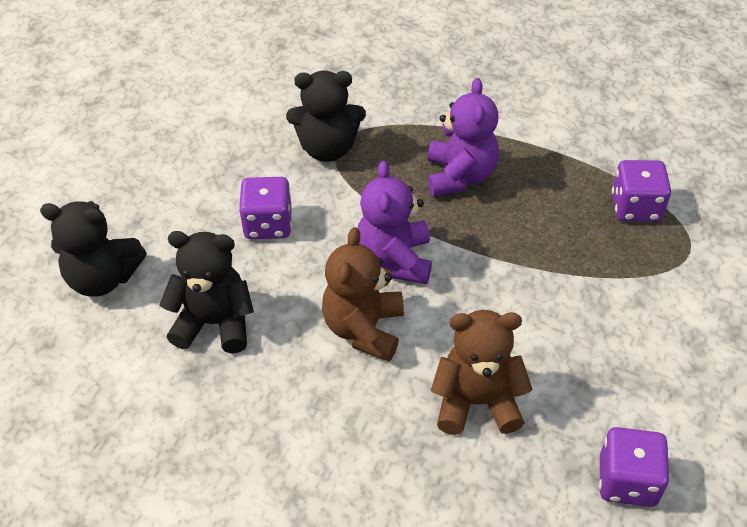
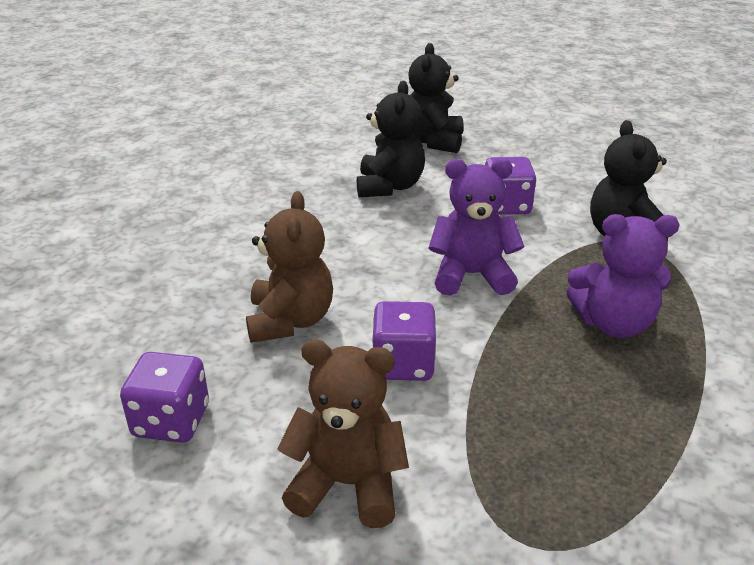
camera: 90 degrees right, 15 degrees down
(364, 329) = (382, 257): brown teddy bear -> brown teddy bear (347, 484)
(635, 207) = (607, 489): purple dice -> purple dice (403, 364)

